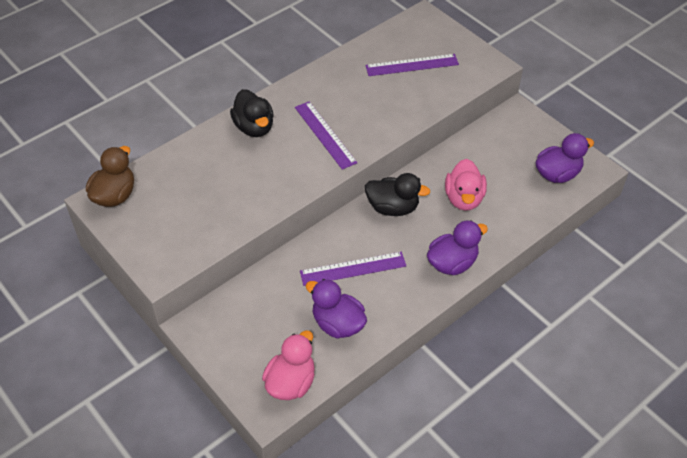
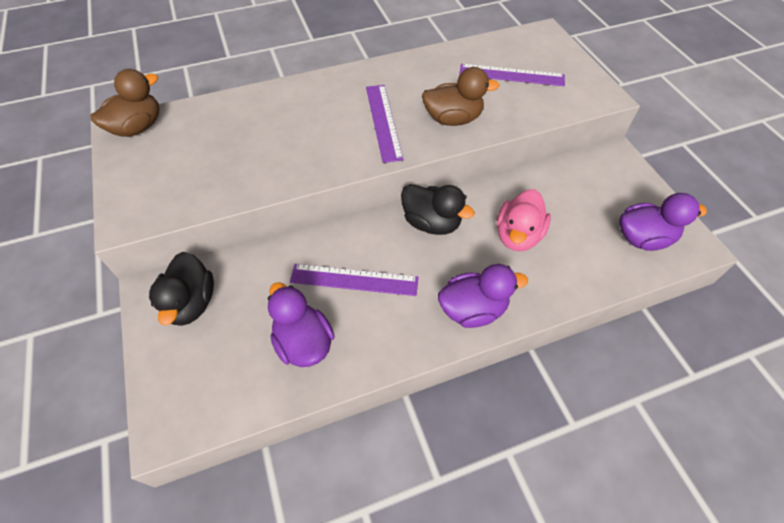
camera: 20 degrees right, 5 degrees up
(254, 127) = (314, 97): black duck -> black duck (191, 303)
(291, 382) = (211, 400): pink duck -> none
(381, 117) = (453, 119): none -> brown duck

